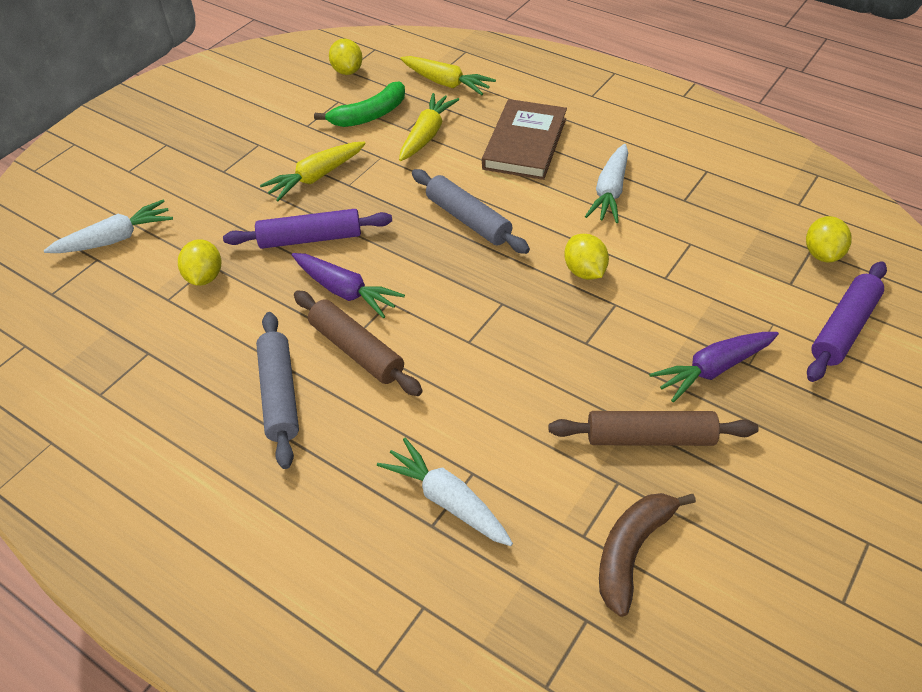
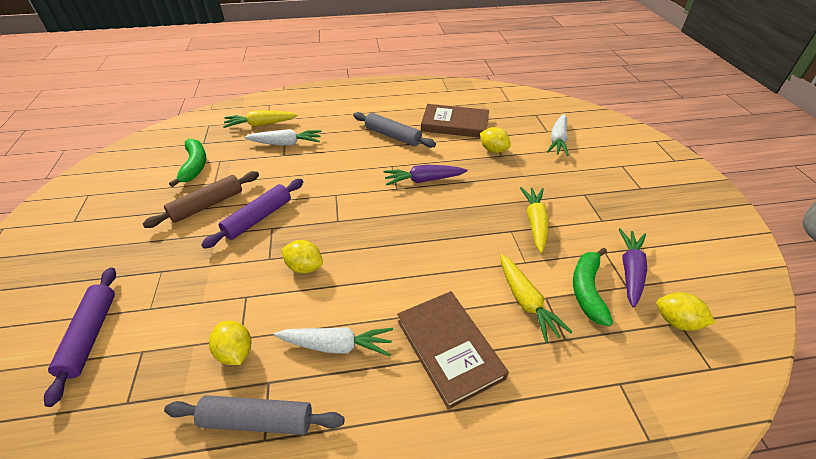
camera: 135 degrees right, 5 degrees down
(170, 354) = (455, 124): none -> brown book
(310, 238) = (479, 191): purple rolling pin -> purple rolling pin (258, 218)
(356, 350) = (383, 163): brown rolling pin -> none
(446, 83) = (595, 372): yellow carrot -> yellow carrot (260, 124)
(468, 220) = (412, 255): grey rolling pin -> grey rolling pin (257, 420)
(610, 192) = (337, 346): white carrot -> white carrot turned 120 degrees clockwise
(631, 551) = (195, 166): brown banana -> green banana
(713, 369) = (184, 255): purple carrot -> purple carrot (630, 271)
(822, 254) = (115, 402): yellow lemon -> yellow lemon (235, 352)

